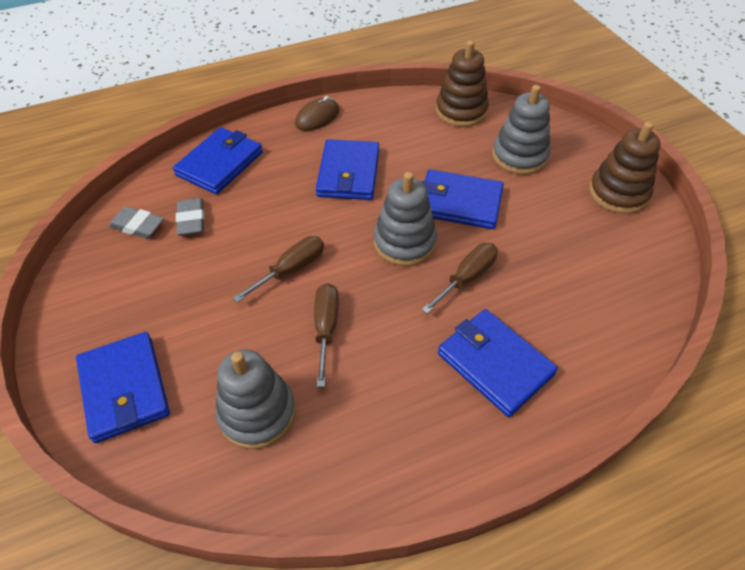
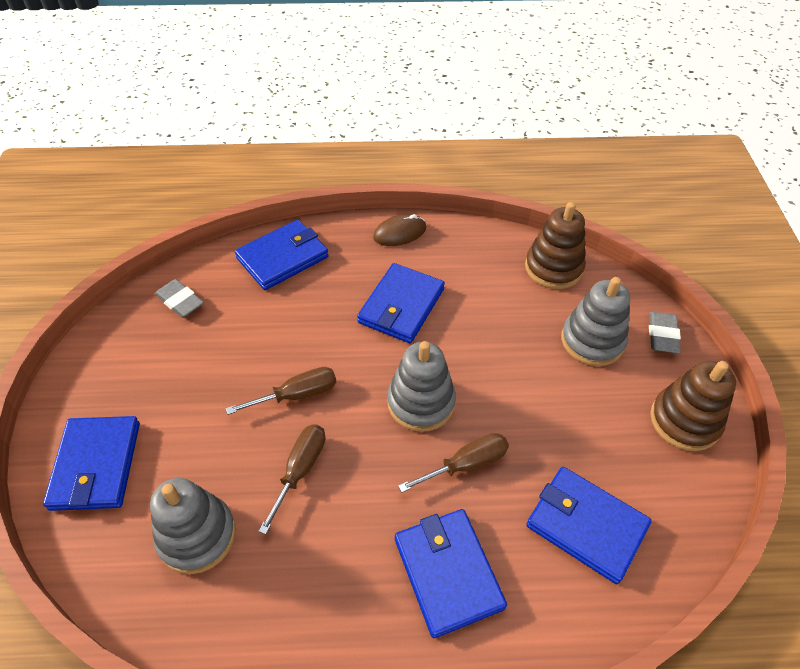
camera: 20 degrees right, 0 degrees up
(191, 220) = (230, 310): grey eraser -> grey eraser (662, 335)
(459, 203) = (499, 375): blue wallet -> blue wallet (586, 525)

